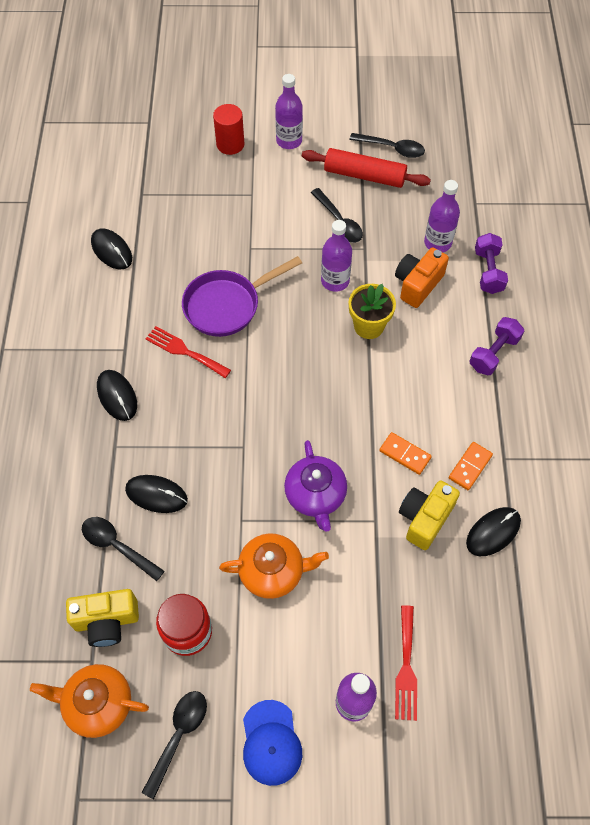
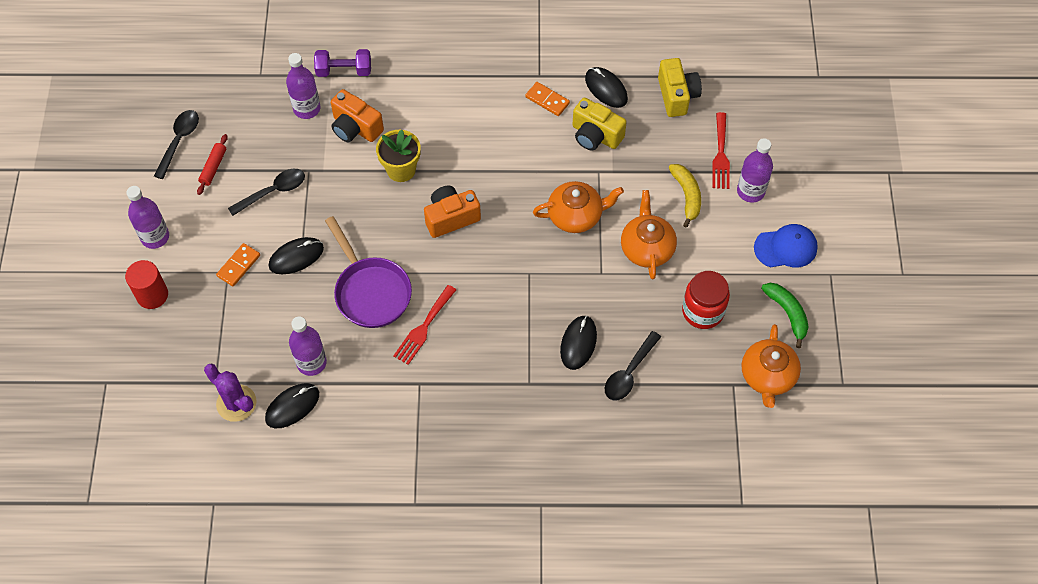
camera: 90 degrees left, 0 degrees up
(107, 621) = (698, 375): yellow camera -> yellow camera (677, 96)
(117, 396) = (474, 386): black mouse -> black mouse (296, 257)
(119, 210) = (236, 403): none -> purple cactus
(178, 736) = (787, 313): black spoon -> green banana
(311, 372) = (451, 218): none -> orange camera
(315, 495) = (576, 215): purple teapot -> orange teapot
(335, 281) = (346, 196): purple bottle -> purple bottle (311, 363)
(344, 621) = (686, 196): none -> yellow banana
(364, 175) = (213, 167): red rolling pin -> red rolling pin, size x0.53
(405, 454) = (536, 147): orange domino -> orange domino (238, 266)
(406, 668) = (720, 155): red fork -> red fork turned 90 degrees clockwise
(493, 353) = (434, 74): purple dumbbell -> none

